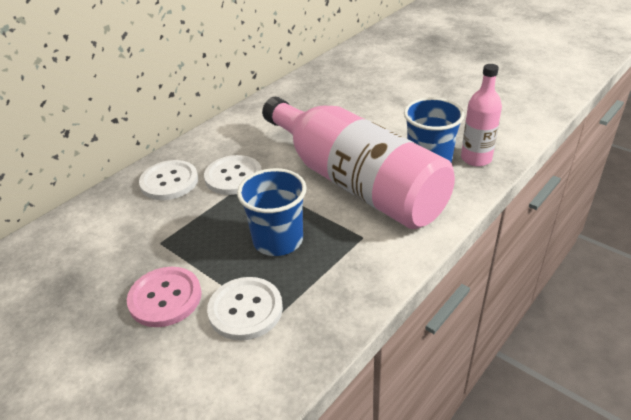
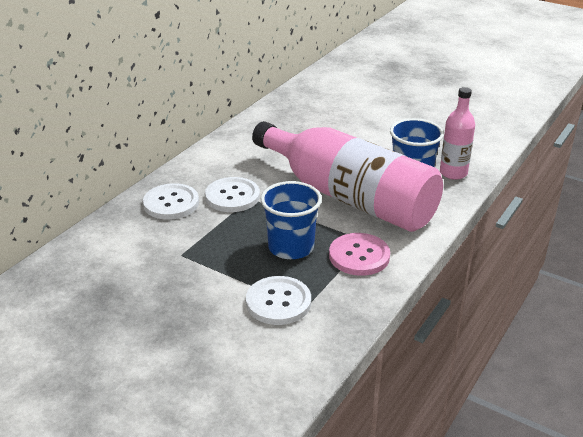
camera: 10 degrees left, 5 degrees down
(165, 298) = (202, 298): pink button -> pink button (359, 256)

